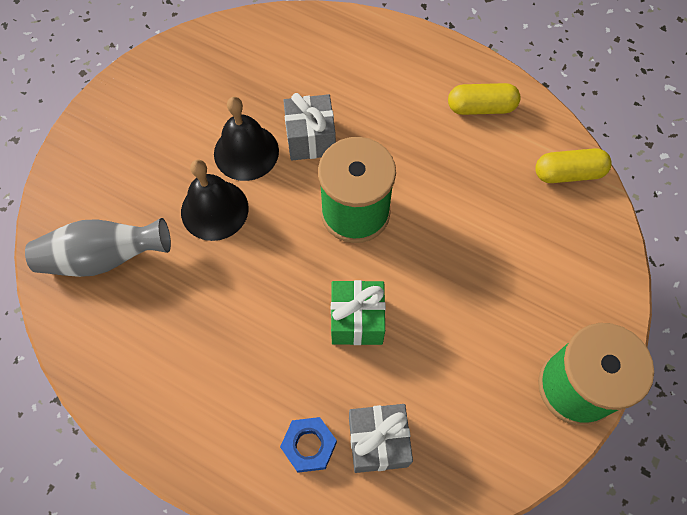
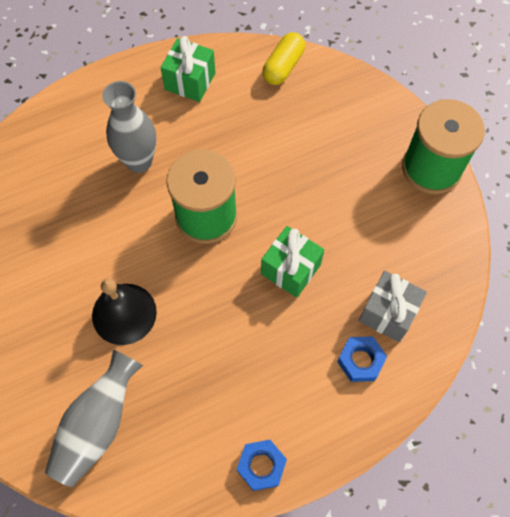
camera: 55 degrees left, 0 degrees up
(148, 418) = (261, 466): none -> blue nut
(246, 152) = (92, 259): black bell -> none
(310, 139) = (120, 207): grey gift -> none
(366, 123) = (139, 161): none -> grey vase
(481, 107) = (190, 81): yellow capsule -> green gift

